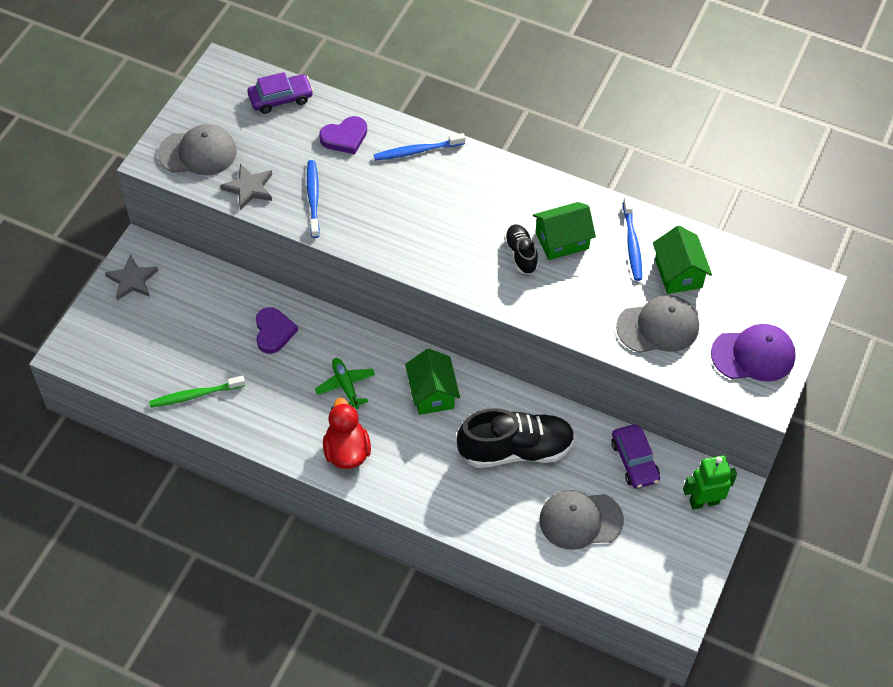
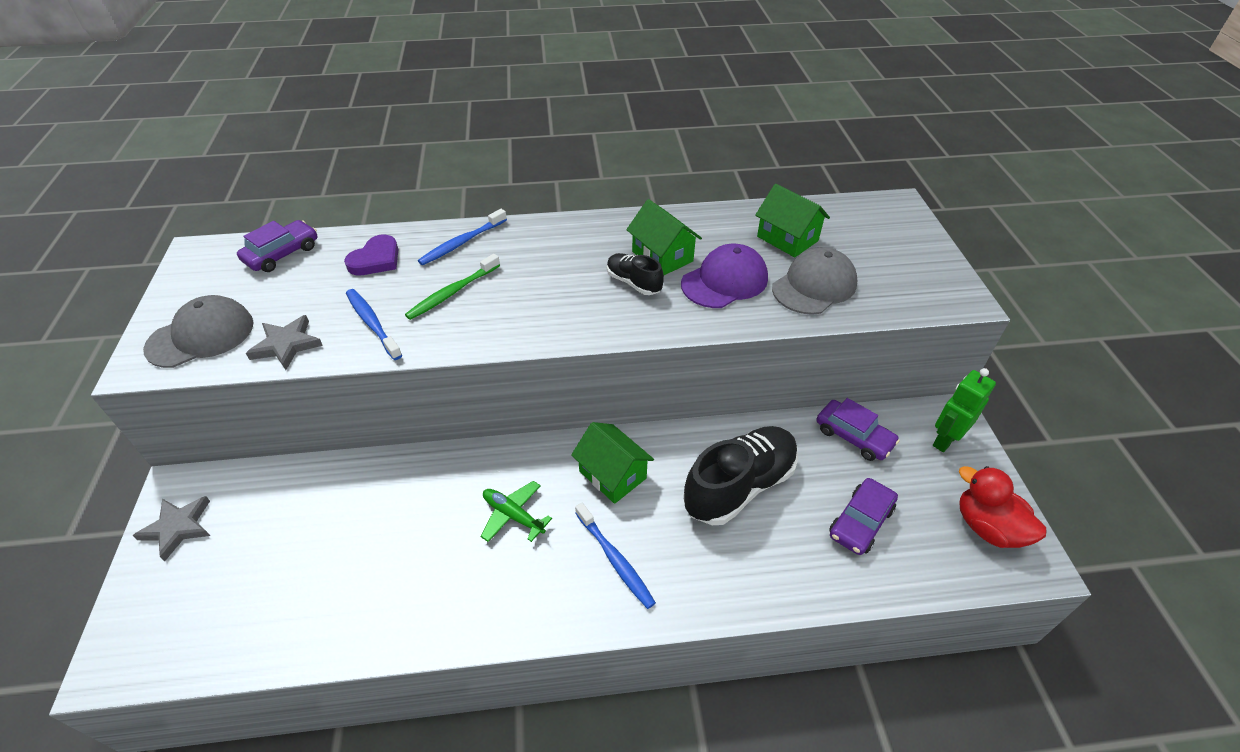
camera: 30 degrees left, 10 degrees down
(195, 395) = (328, 625): green toothbrush -> green toothbrush (453, 292)
(273, 332) = (393, 499): purple heart -> none
(346, 451) = (562, 589): red duck -> red duck (987, 527)
(562, 240) = (662, 256): green house -> green house turned 75 degrees counterclockwise
(580, 520) = (860, 522): grey cap -> purple car
(632, 243) = (726, 233): blue toothbrush -> blue toothbrush (615, 559)
(753, 355) = (914, 271): purple cap -> purple cap (724, 281)

